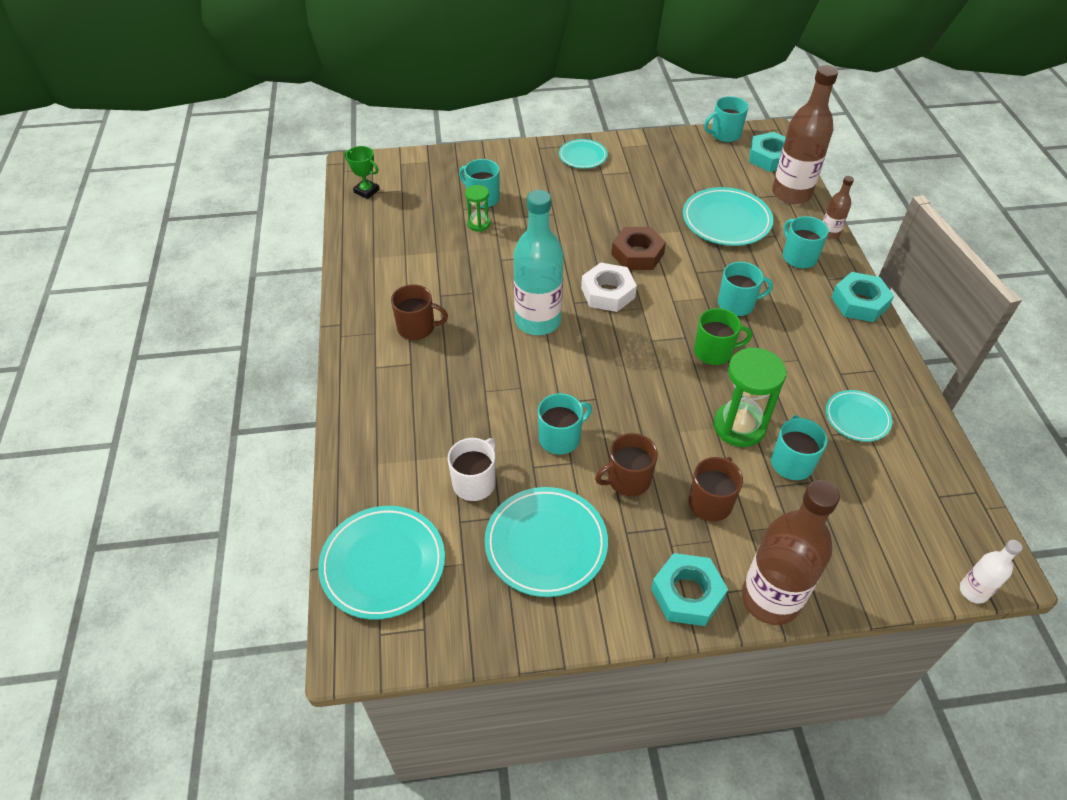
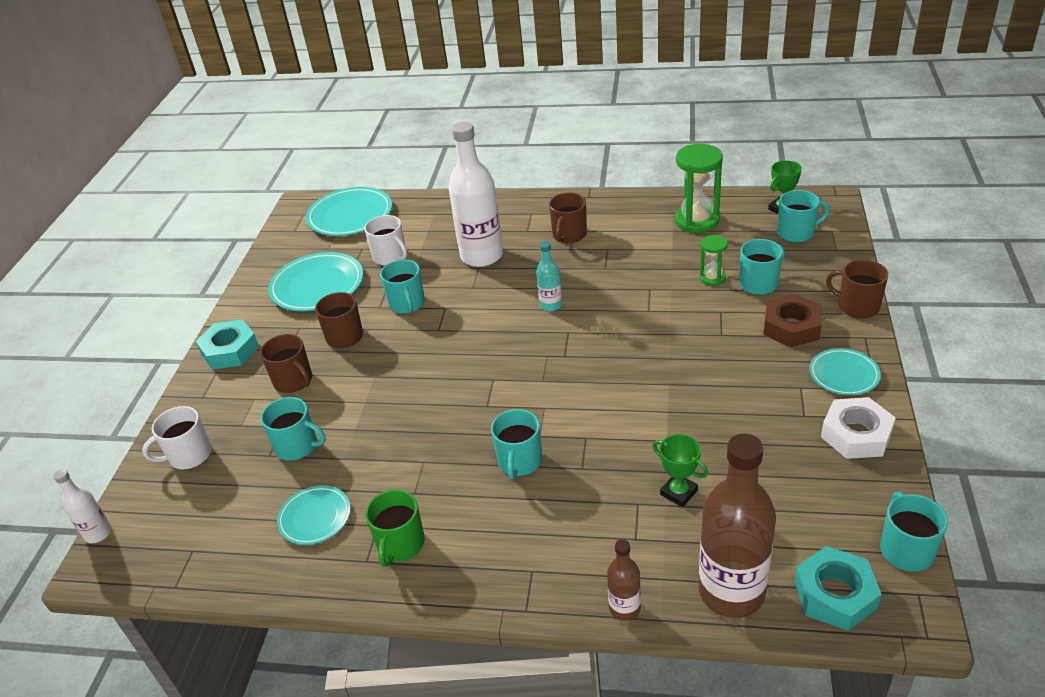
camera: 110 degrees right, 10 degrees down
(463, 393) = (482, 256): none -> white bottle
(503, 151) = (857, 306): none -> brown mug
(538, 321) = (550, 305): turquoise bottle -> turquoise bottle, size x0.48
(608, 293) = (574, 358): white nut -> white nut (856, 434)
(637, 254) = (631, 392): brown nut -> brown nut (791, 327)
(714, 352) = (457, 424): green mug -> green mug (400, 544)
(726, 220) = (679, 492): turquoise plate -> green trophy
(739, 426) = (356, 419): green hourglass -> green hourglass (697, 221)
(770, 599) = (192, 395): brown bottle -> none
(798, 257) = (584, 551): turquoise mug -> turquoise mug (796, 233)
(847, 556) = (189, 455): none -> white mug
(859, 302) = (477, 590): turquoise nut -> none

